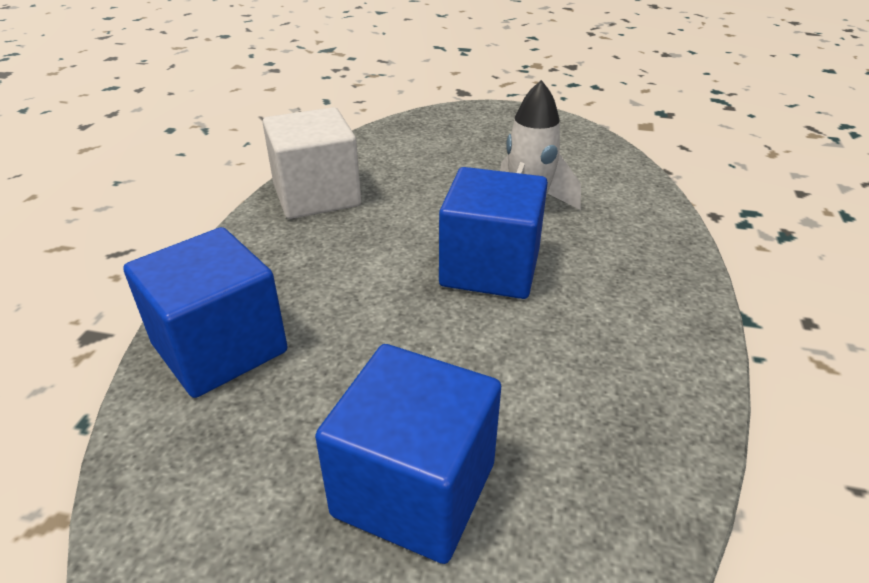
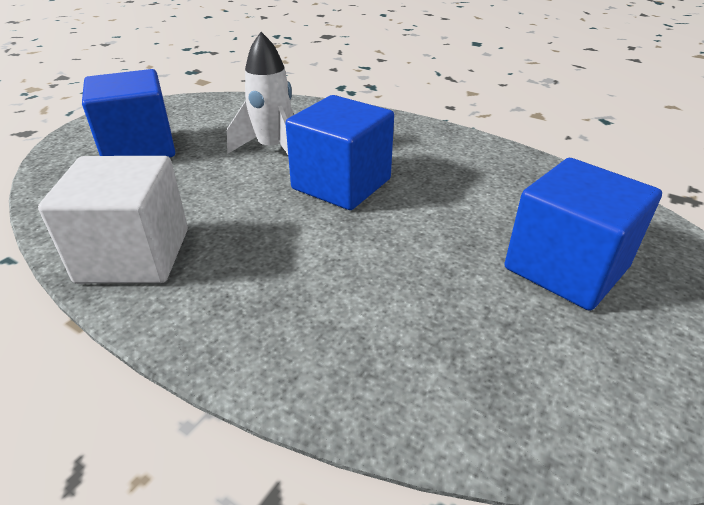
camera: 70 degrees left, 0 degrees up
(220, 348) = (369, 362): blue cube -> blue cube (139, 148)

